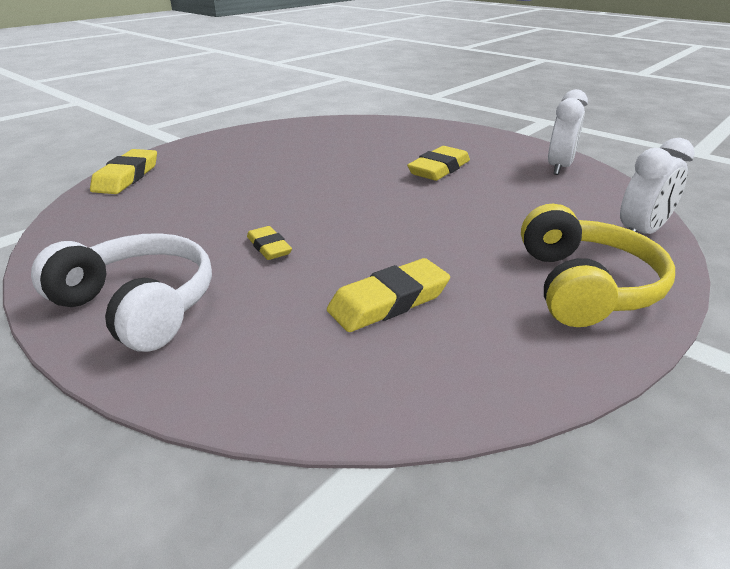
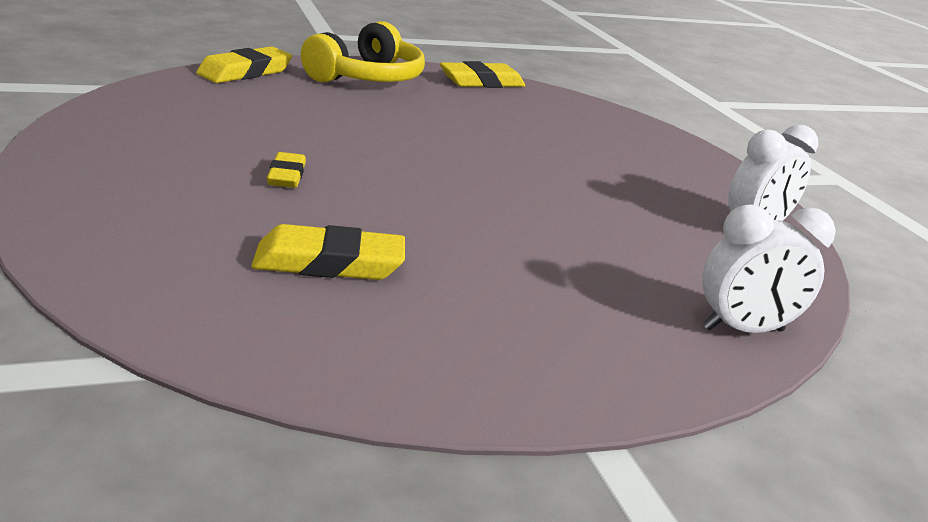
camera: 25 degrees right, 5 degrees down
(138, 305) = (111, 174): white headphones -> none
(439, 169) = (586, 176): yellow eraser -> yellow eraser (481, 82)
(584, 286) = (567, 342): yellow headphones -> yellow headphones (367, 78)

